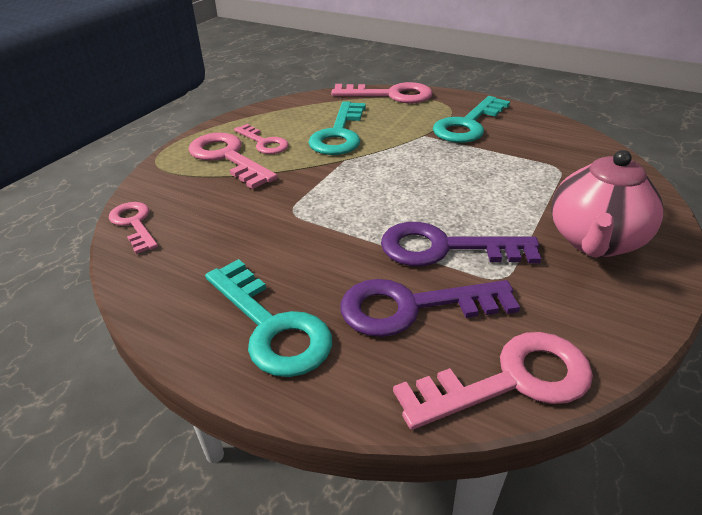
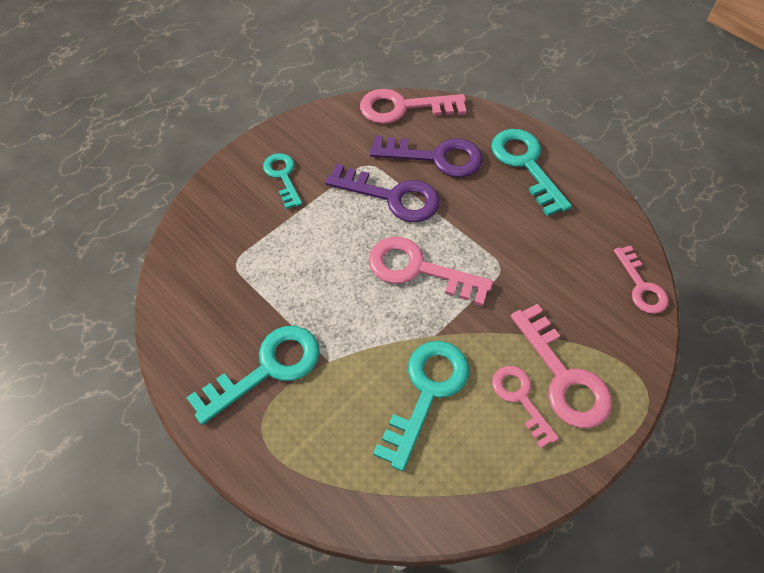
camera: 165 degrees left, 20 degrees up
(390, 95) = (322, 489): pink key -> pink key (418, 269)
(595, 241) = (283, 176): pink teapot -> turquoise key

